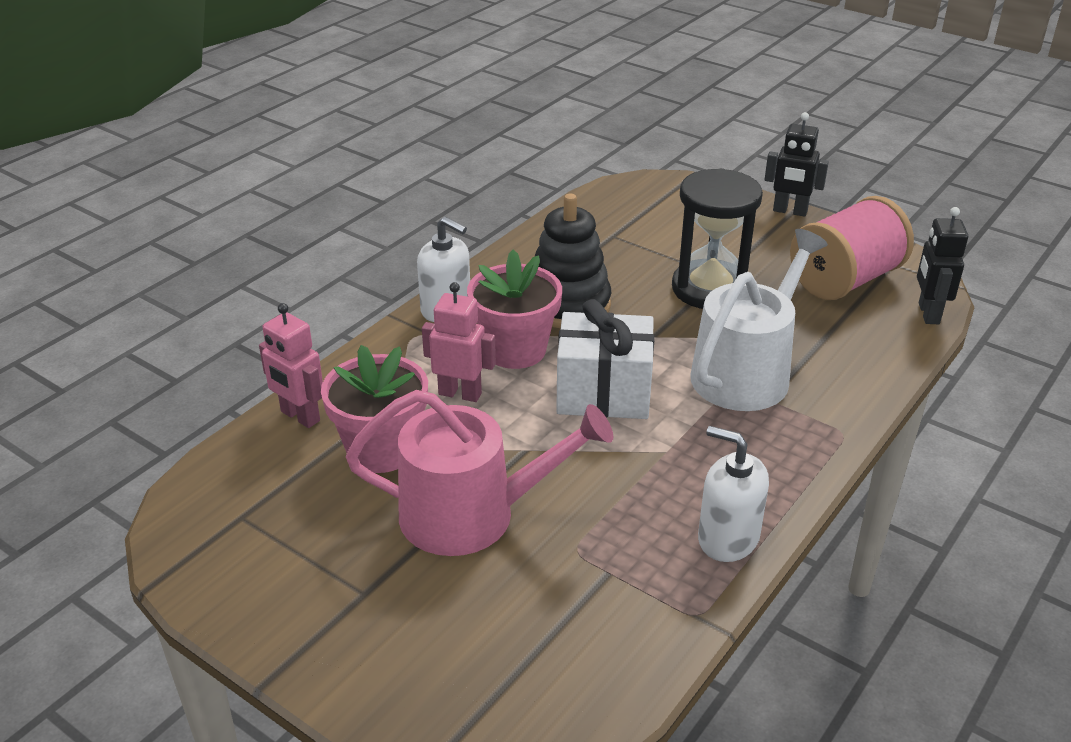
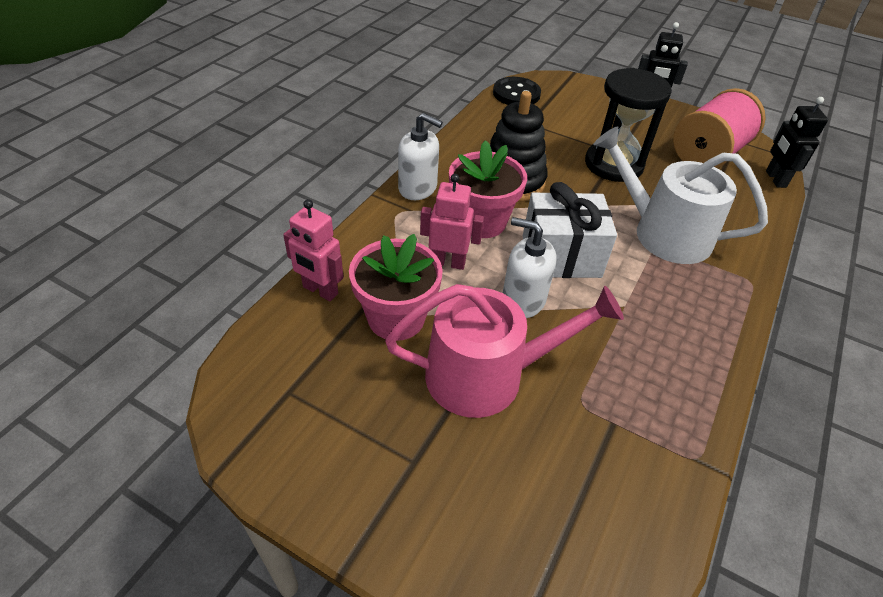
camera: 10 degrees left, 10 degrees up
(607, 199) = (516, 94): none -> black button
(728, 538) = (697, 383): white soap dispenser -> white soap dispenser (523, 300)
(746, 372) = (663, 233): white watering can -> white watering can turned 90 degrees counterclockwise

